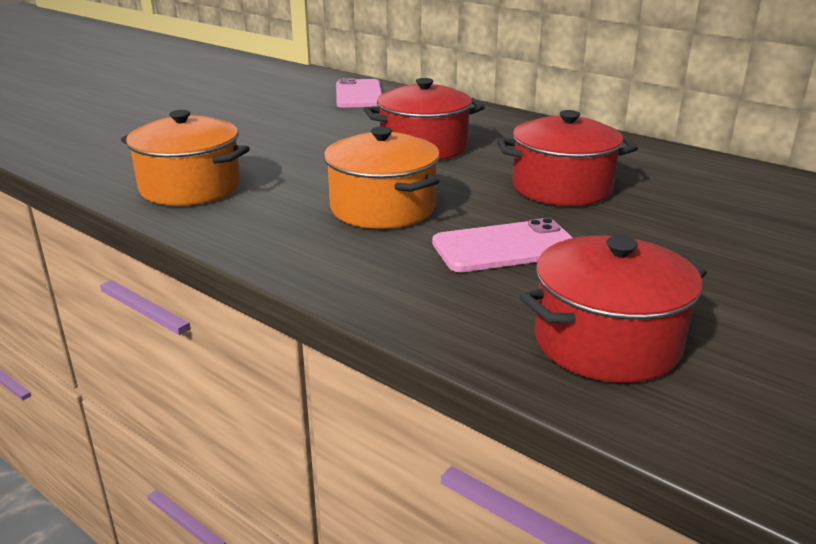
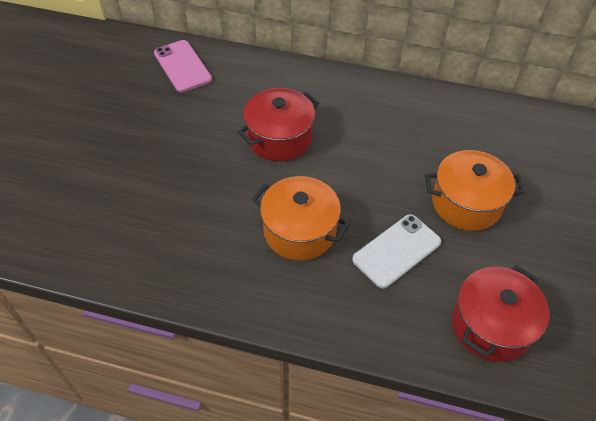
camera: 25 degrees left, 25 degrees up
(190, 187) = (151, 250): orange pot -> orange pot (466, 203)
(505, 247) = (396, 251): pink phone -> white phone
(562, 188) = (395, 166): red pot -> none

